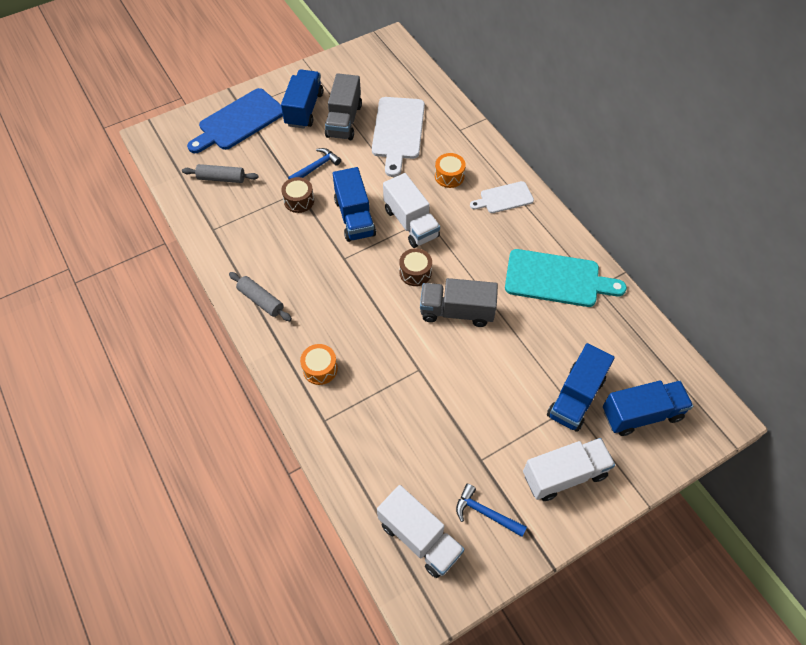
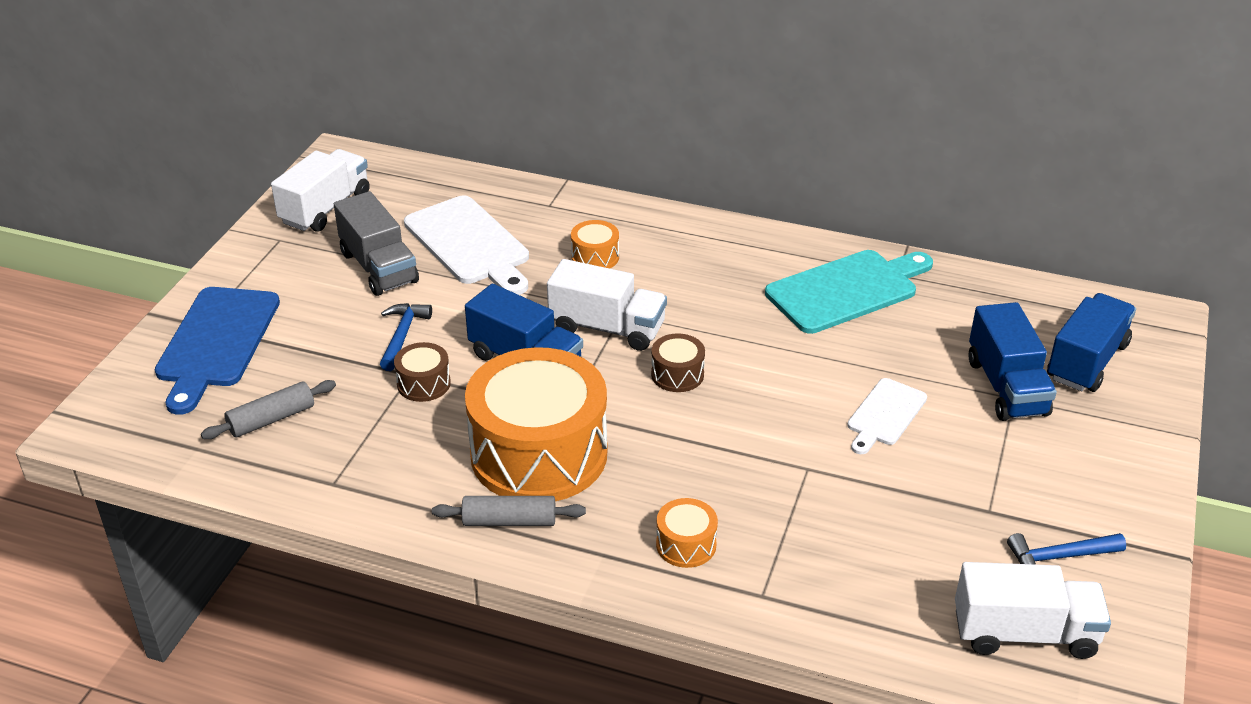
camera: 40 degrees left, 20 degrees down
(304, 109) = (303, 282): blue truck -> none
(308, 273) = (539, 454): none -> orange drum
(456, 311) = (776, 384): grey truck -> none
(504, 198) = (689, 245): white cutting board -> white cutting board (885, 415)
(564, 475) = (1088, 465): white truck -> white truck (325, 208)

